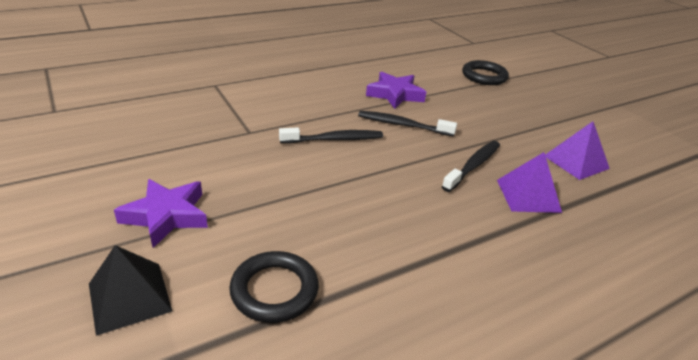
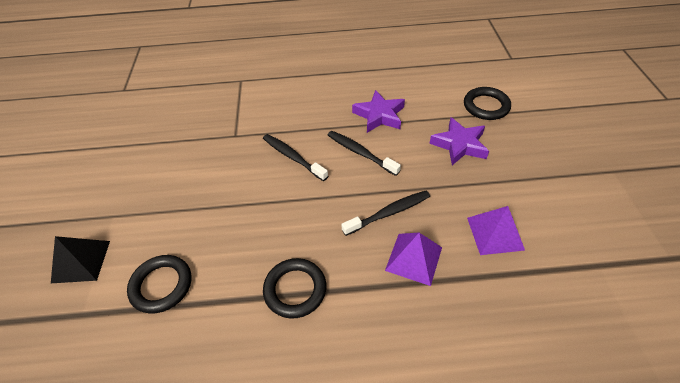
camera: 30 degrees right, 15 degrees up
(166, 216) = (136, 202): purple star -> purple star (459, 145)
(334, 139) = (292, 157): black toothbrush -> black toothbrush turned 150 degrees counterclockwise
(439, 250) = (295, 289): none -> black ring

